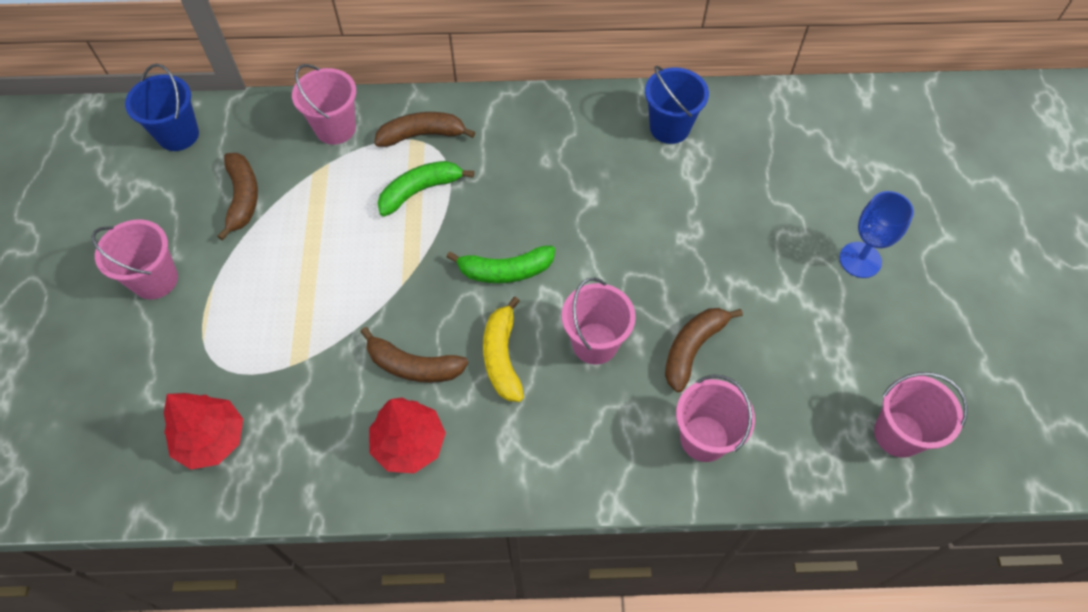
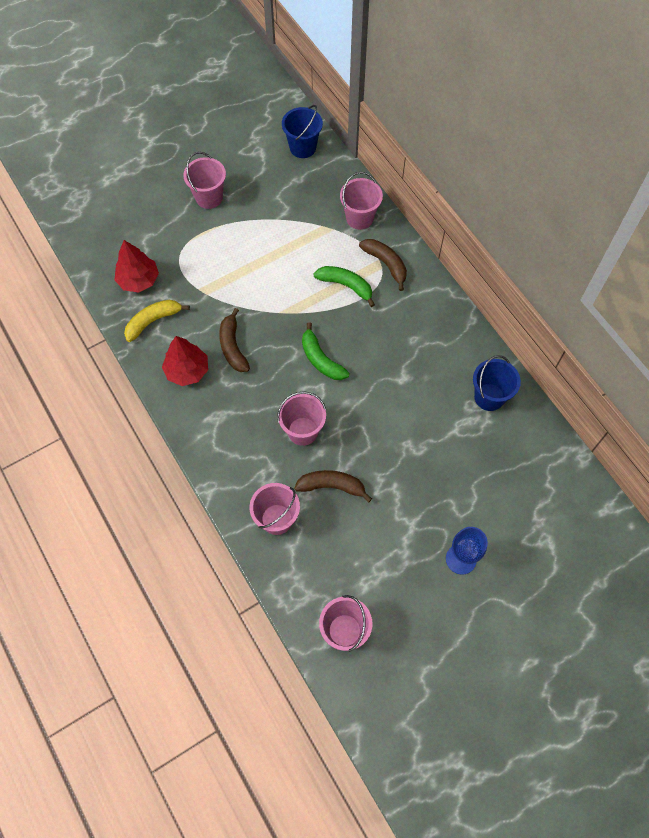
camera: 60 degrees right, 5 degrees up
(243, 198) = (283, 203): brown banana -> none
(502, 357) = (264, 387): yellow banana -> yellow banana (153, 321)

